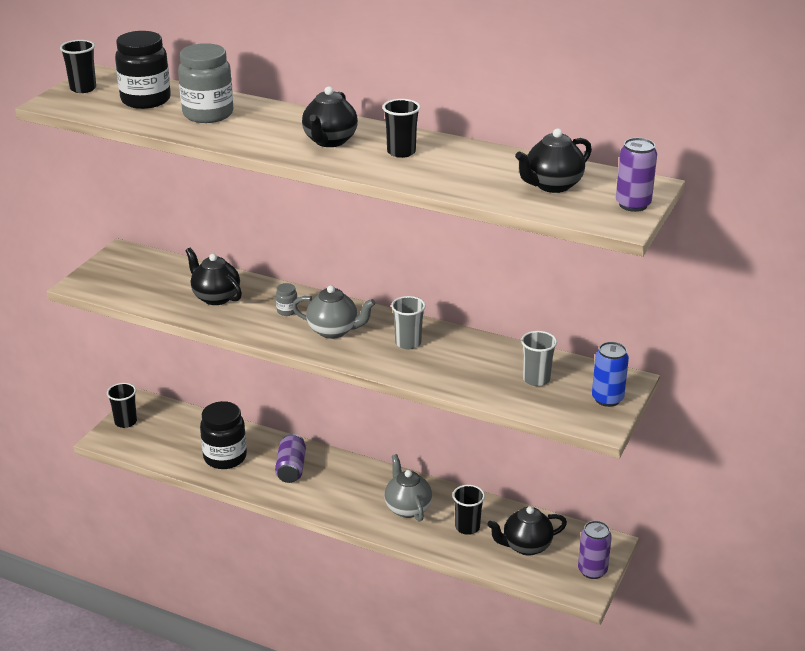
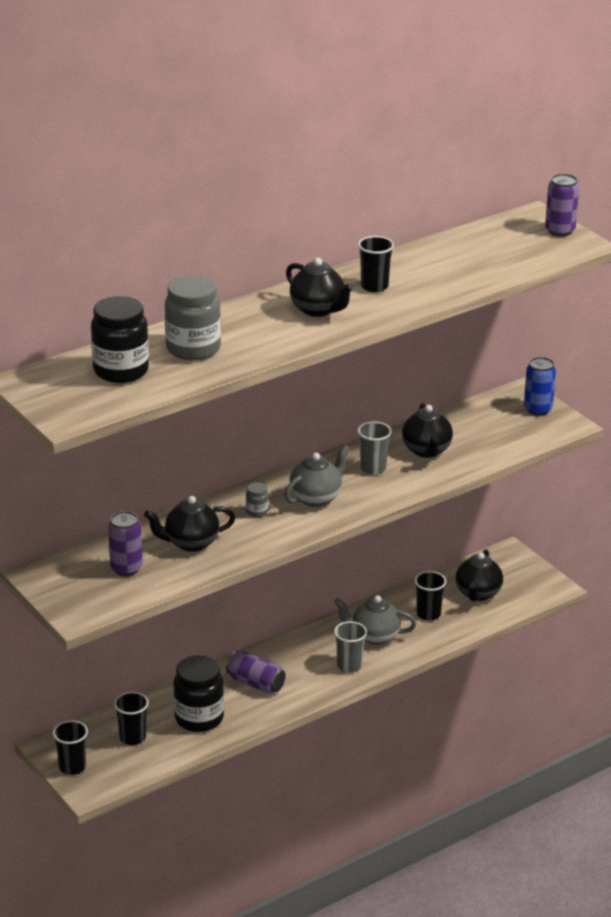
camera: 60 degrees left, 0 degrees up
(83, 88) = (49, 396): black cup -> black cup (132, 737)
(536, 379) = (483, 429): grey cup -> grey cup (349, 665)
(552, 185) = (499, 248): black teapot -> black teapot (426, 451)
(592, 570) = (534, 573): purple can -> purple can (126, 568)

